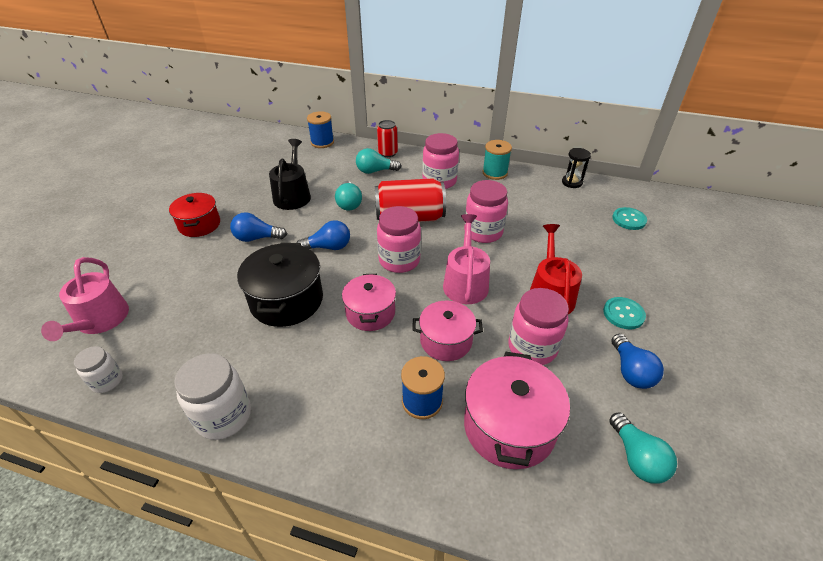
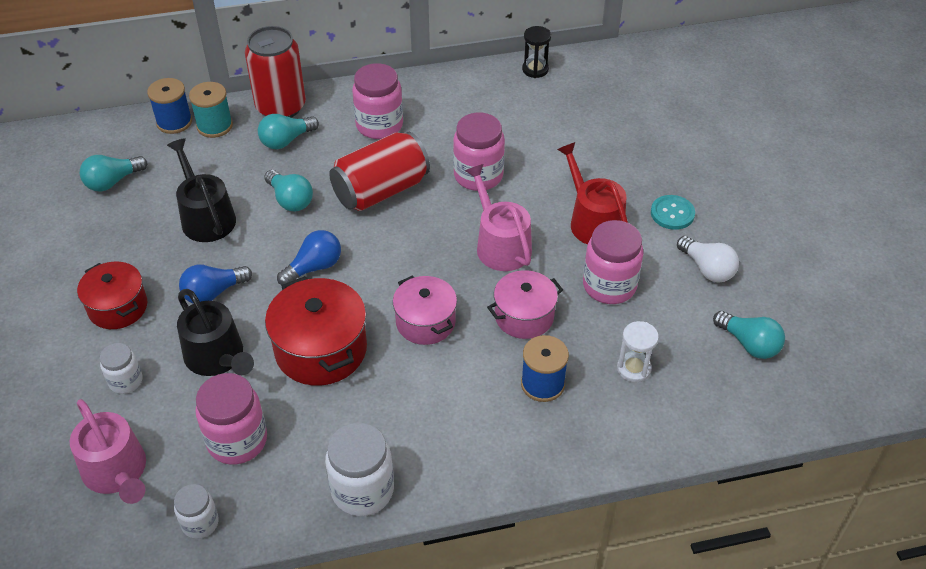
camera: 30 degrees left, 5 degrees up
(161, 268) = (126, 381): none -> white jar
(222, 277) = (217, 357): none -> black watering can
(262, 160) = (112, 182): none -> turquoise light bulb
(287, 300) = (321, 349): black pot -> red pot
(388, 153) = (281, 107): red can -> red can, size x1.78
(399, 260) = (410, 249): pink jar -> pink jar (237, 440)
(495, 173) = (438, 88): turquoise spool -> turquoise spool (214, 126)
(509, 427) = (634, 369): pink pot -> white hourglass
(629, 219) = (622, 98): turquoise button -> none
(630, 371) = (707, 269): blue light bulb -> white light bulb

